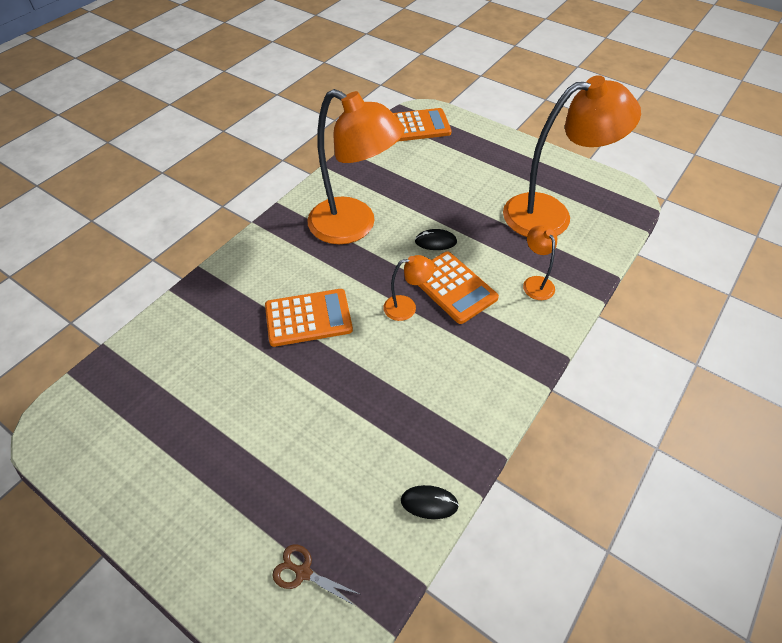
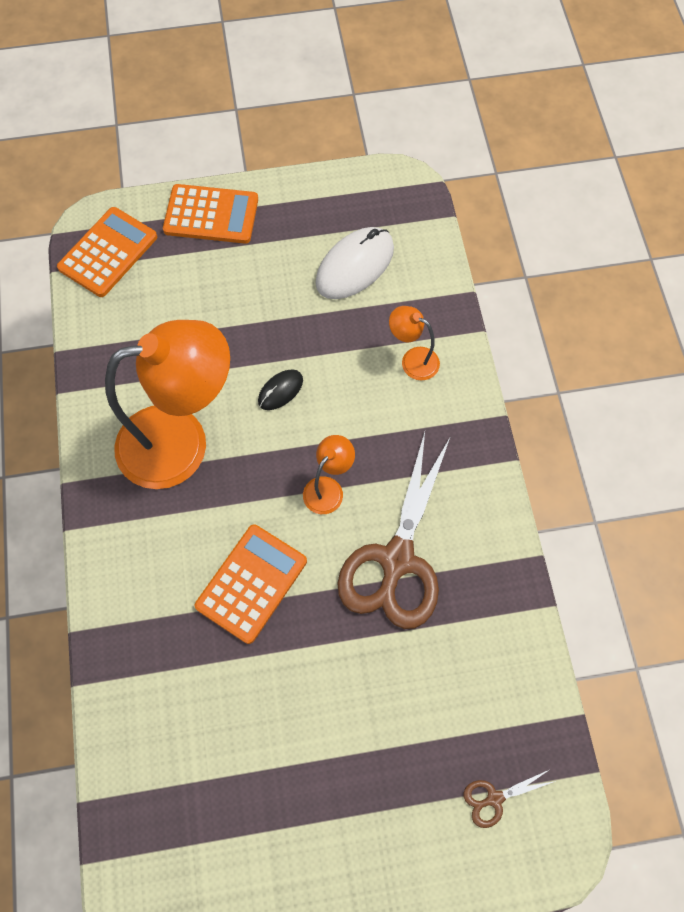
camera: 45 degrees left, 15 degrees up
(404, 376) = (396, 560): none -> brown scissors
(429, 503) = (526, 650): black mouse -> none
(453, 287) = (347, 429): orange calculator -> orange calculator (211, 215)
(550, 214) = (355, 266): orange lamp -> white mouse

